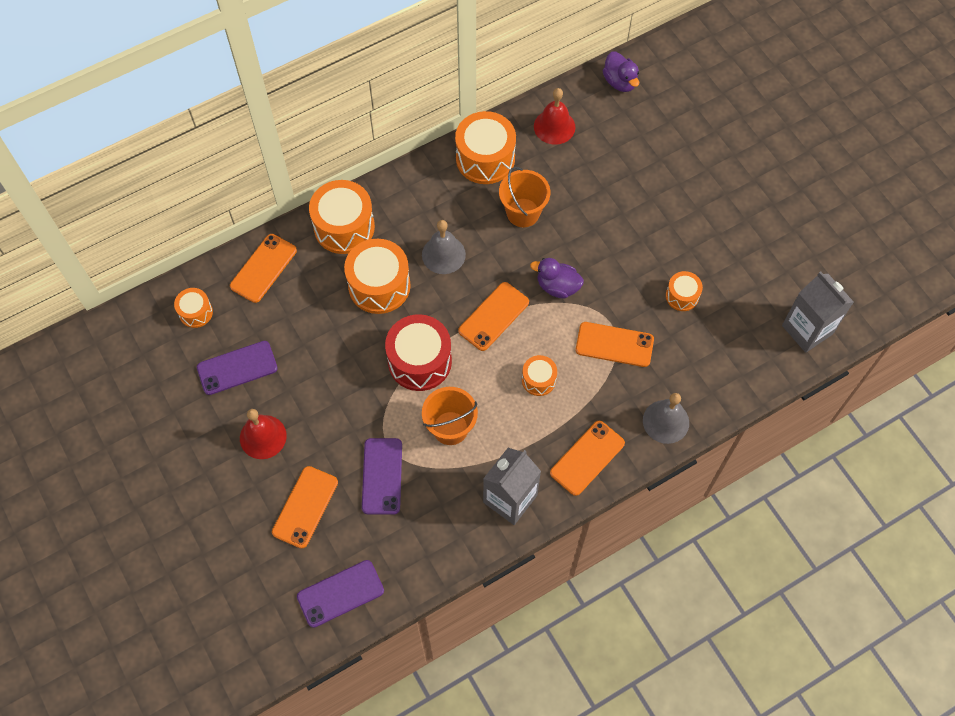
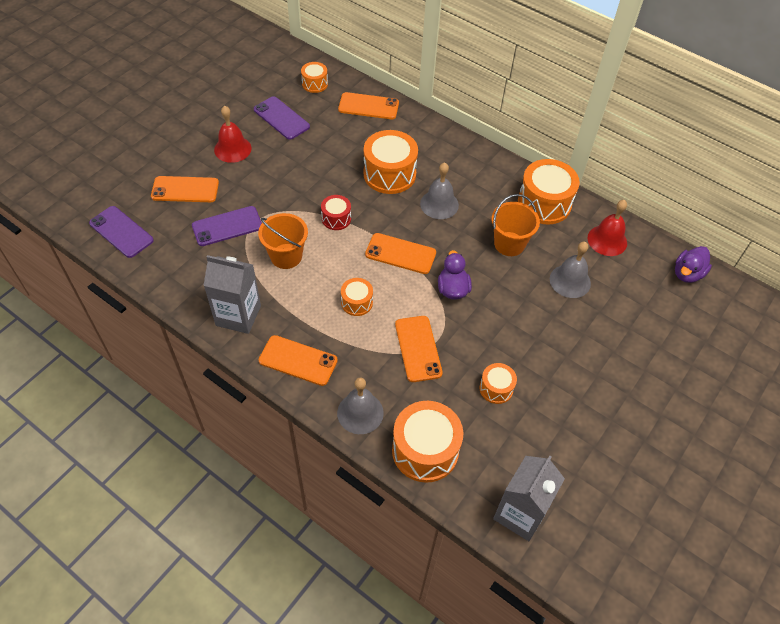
camera: 65 degrees right, 10 degrees down
(344, 227) = (428, 138): orange drum -> orange drum (425, 450)
(419, 361) = (336, 219): red drum -> red drum, size x0.53
(589, 181) = (570, 281): none -> grey bell

